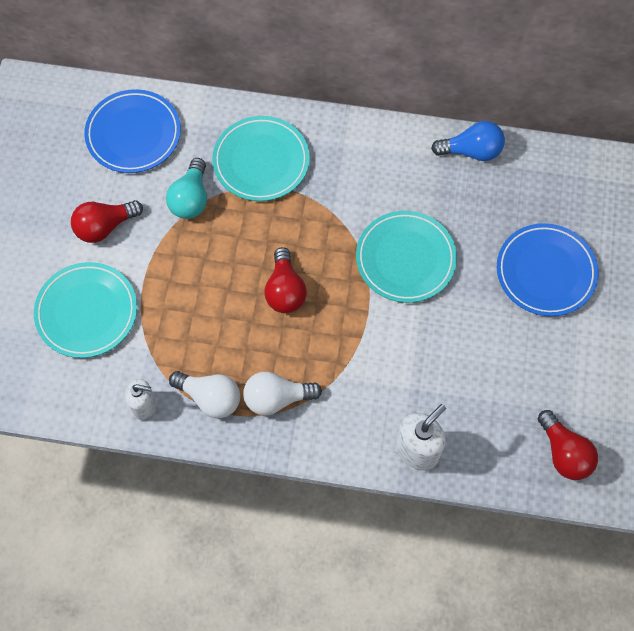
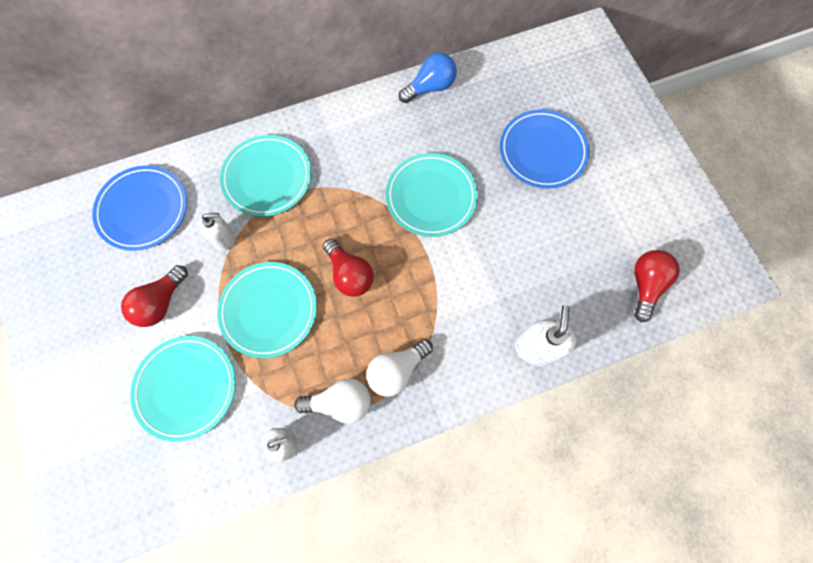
camera: 30 degrees left, 5 degrees up
(191, 199) = (225, 239): turquoise light bulb -> white soap dispenser
(194, 284) = (269, 310): none -> turquoise plate
(564, 453) = (645, 285): red light bulb -> red light bulb turned 105 degrees counterclockwise

